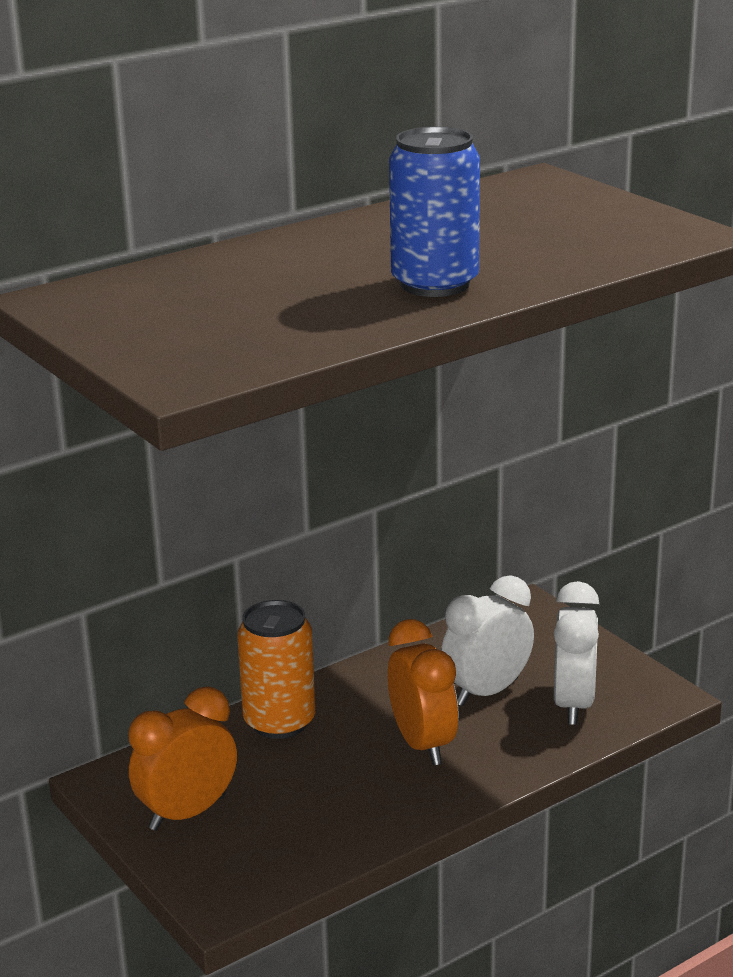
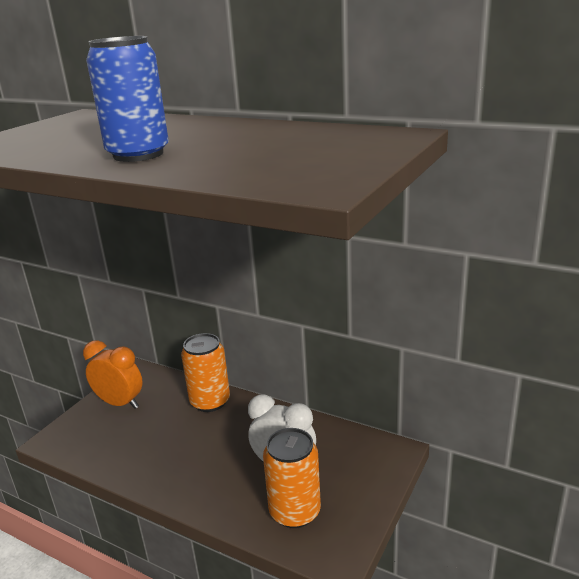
camera: 65 degrees right, 0 degrees up
(422, 744) = (214, 459): orange clock -> none
(573, 704) = (295, 511): white clock -> orange can

